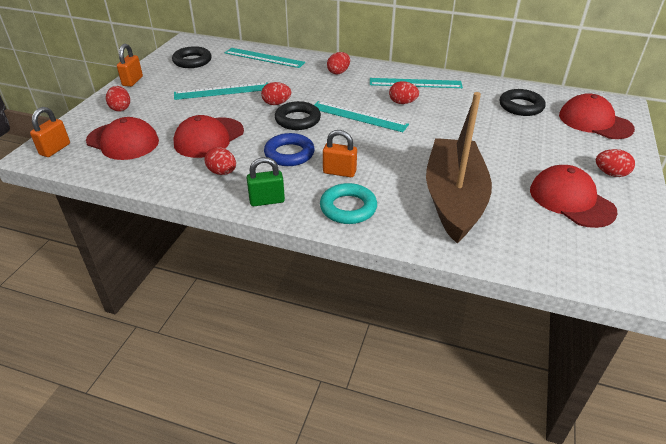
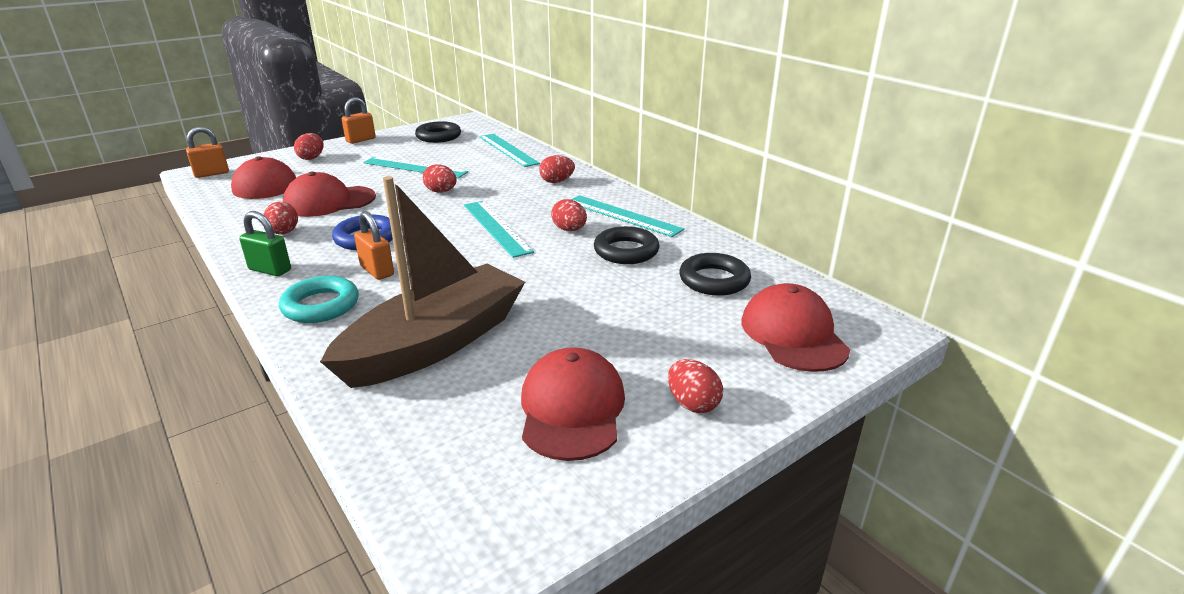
camera: 35 degrees right, 10 degrees down
(297, 120) = (432, 211): black ring -> black ring (626, 251)

